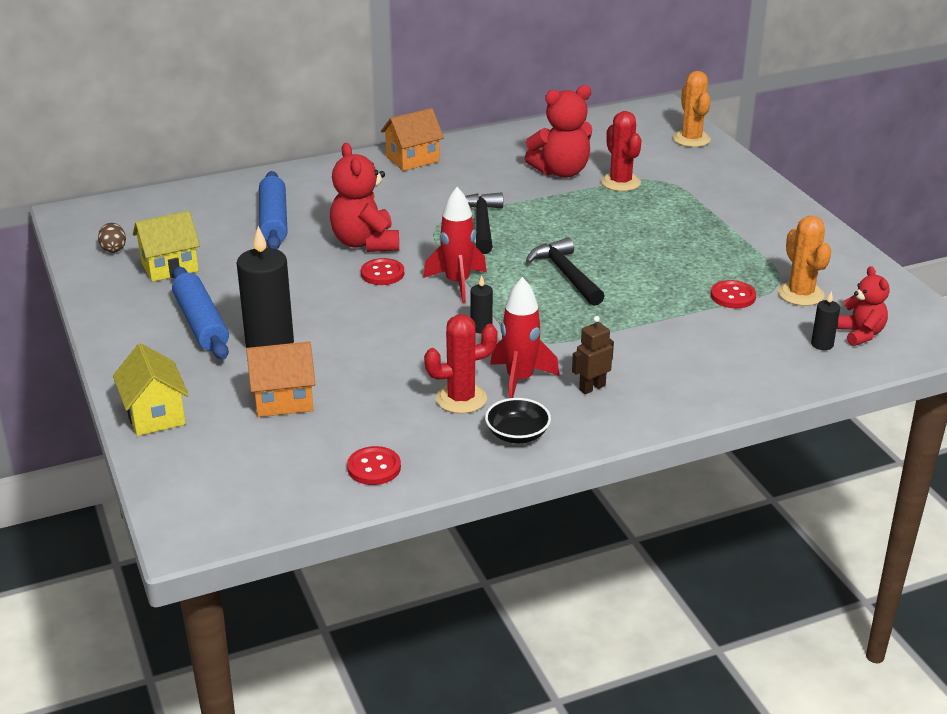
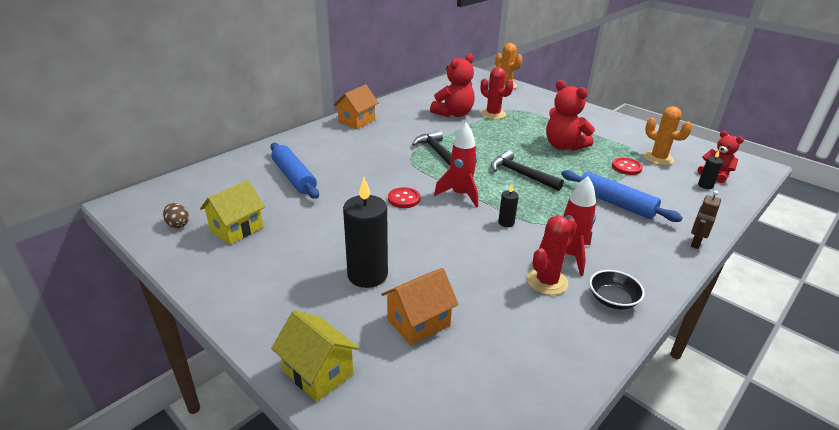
camera: 25 degrees left, 0 degrees up
(201, 323) = (297, 271): blue rolling pin -> blue rolling pin (615, 203)
(365, 243) = (373, 180): red teddy bear -> red teddy bear (564, 146)
(374, 468) = (544, 365): red button -> none
(592, 387) = (619, 248): brown robot -> brown robot (695, 243)

